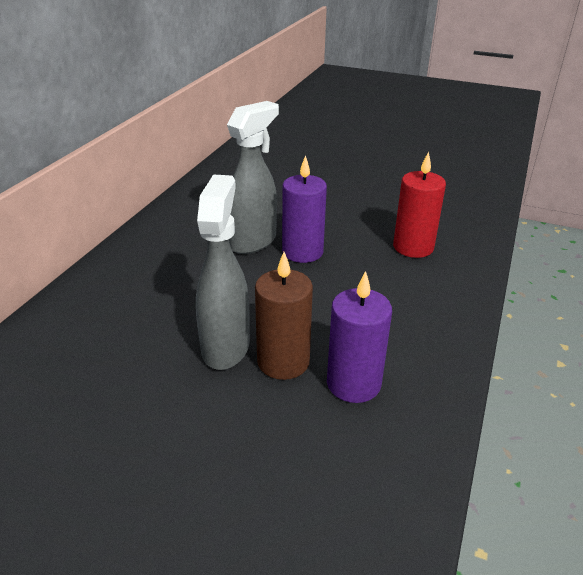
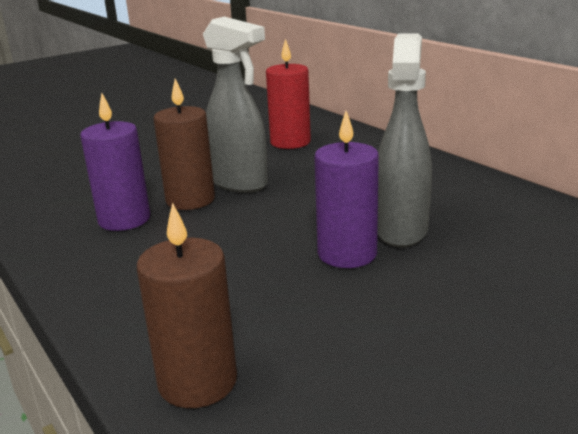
camera: 125 degrees right, 10 degrees down
(253, 242) = (401, 230): grey spray bottle -> grey spray bottle turned 150 degrees counterclockwise
(413, 247) = (267, 347): red candle -> red candle (290, 142)
(457, 256) = (197, 382): none -> brown candle

